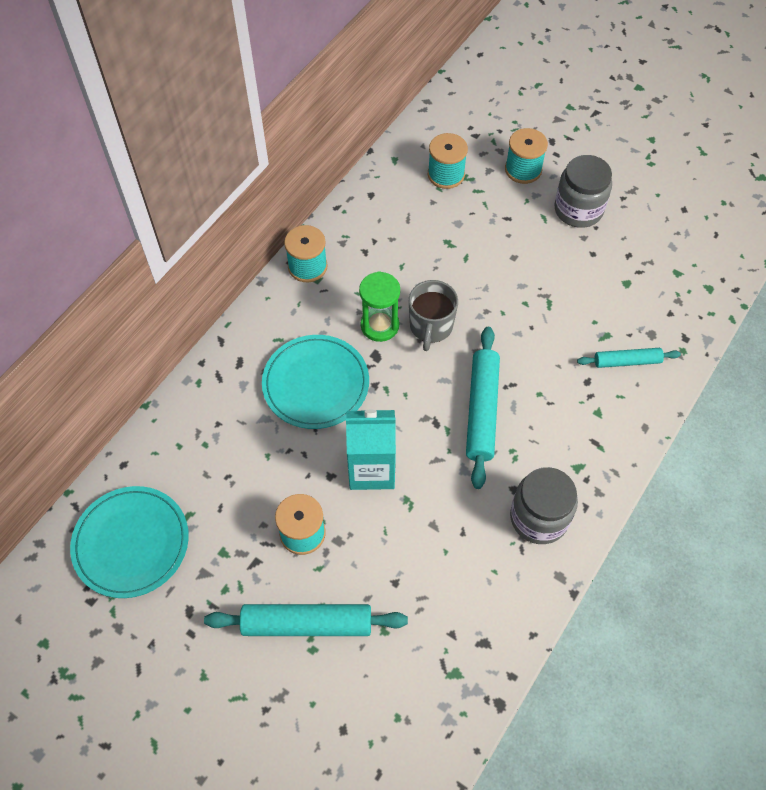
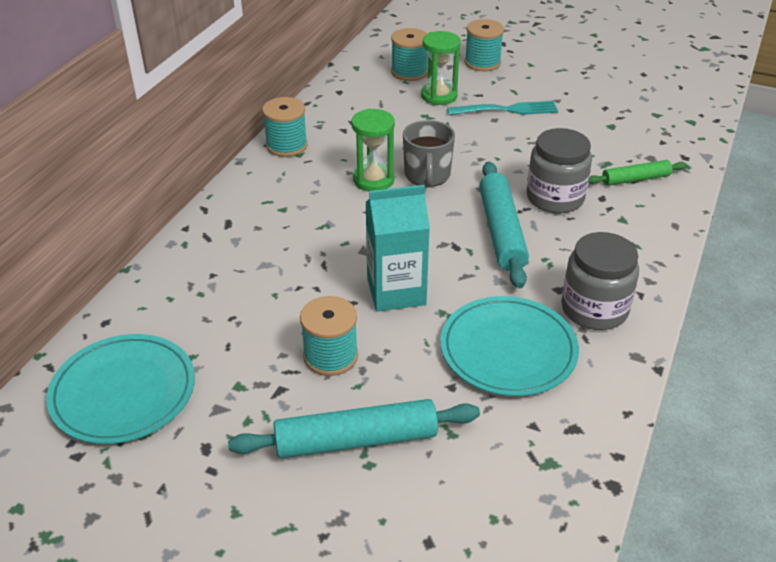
camera: 10 degrees left, 20 degrees down
(316, 384) = (316, 231): turquoise plate -> turquoise plate (508, 349)
(467, 215) = (439, 96): none -> green hourglass
(529, 245) = (506, 110): none -> turquoise fork
(578, 210) = (544, 83): grey jar -> grey jar (555, 198)
(627, 361) = (635, 179): turquoise rolling pin -> green rolling pin

